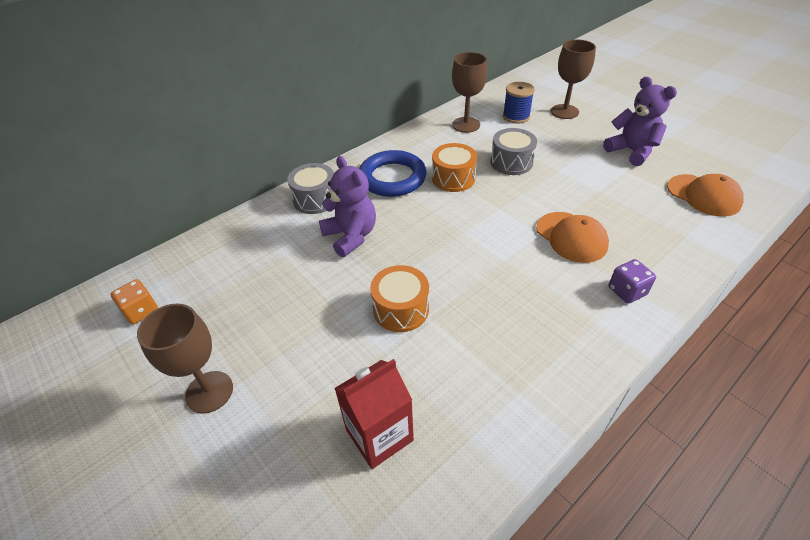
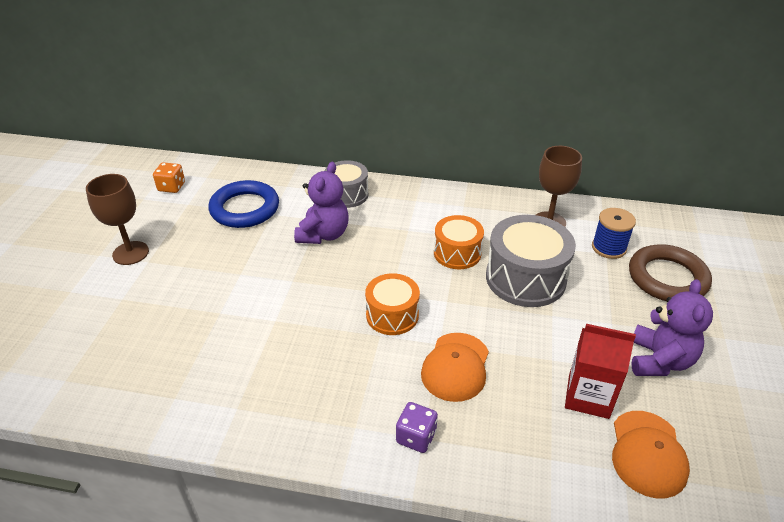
camera: 50 degrees right, 5 degrees down
(379, 435) = (147, 348): red carton -> red carton (588, 396)
(392, 178) = (417, 219): blue ring -> blue ring (245, 209)
(401, 309) = (269, 301): orange drum -> orange drum (392, 315)
(511, 162) = (525, 278): grey drum -> grey drum, size x1.60
(564, 112) = (667, 278): brown goblet -> brown ring

